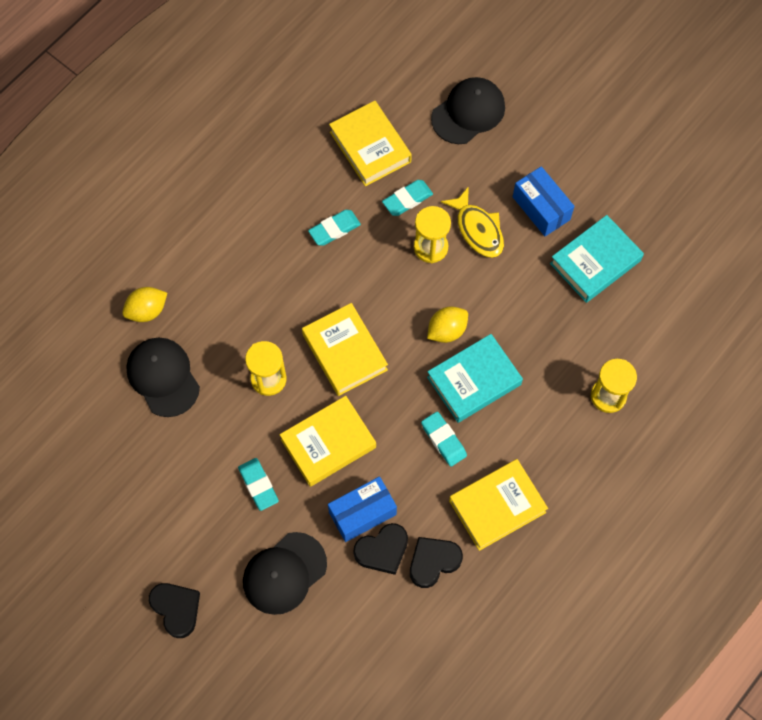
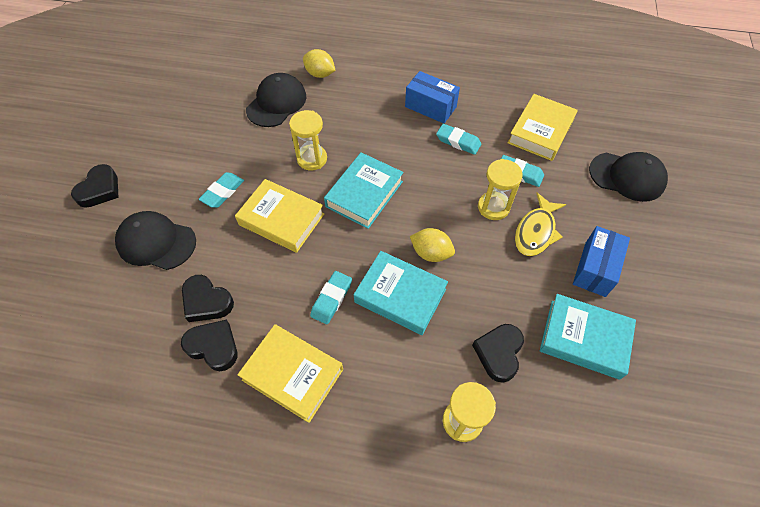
camera: 60 degrees right, 10 degrees down
(345, 352) = (364, 194): yellow book -> turquoise book
(362, 513) = (233, 271): blue box -> blue box (430, 107)
(570, 334) = (499, 353): none -> black heart

